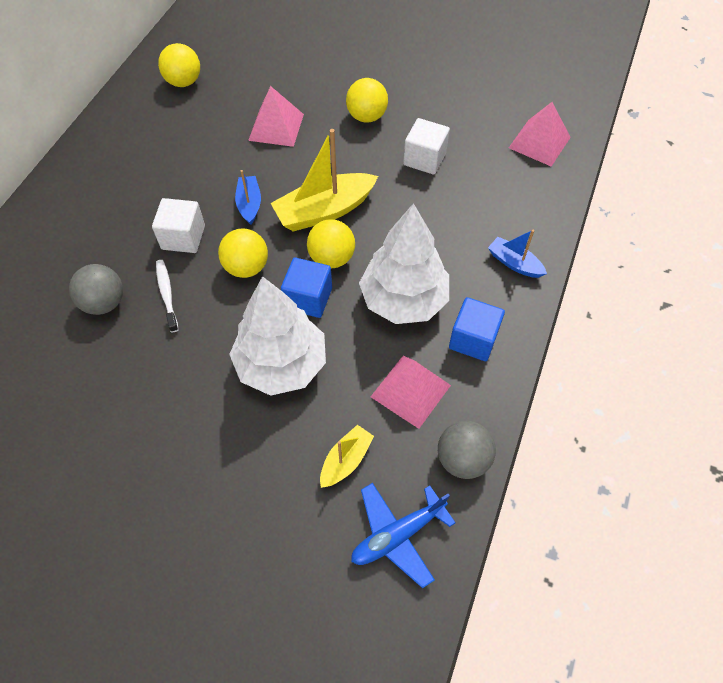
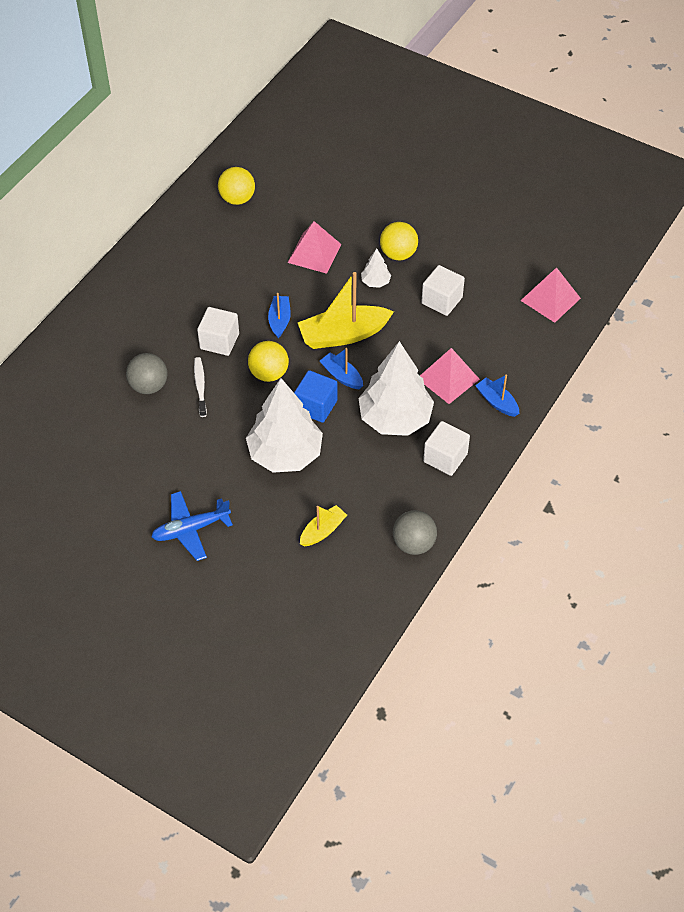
camera: 10 degrees right, 5 degrees down
(331, 258) = (342, 376): yellow ball -> blue boat
(348, 149) = (375, 282): none -> white tree
(398, 535) = (351, 587): blue plane -> blue plane (191, 529)
(410, 391) = (384, 489): pink pyramid -> pink pyramid (448, 378)
(473, 339) = (445, 458): blue cube -> white cube

